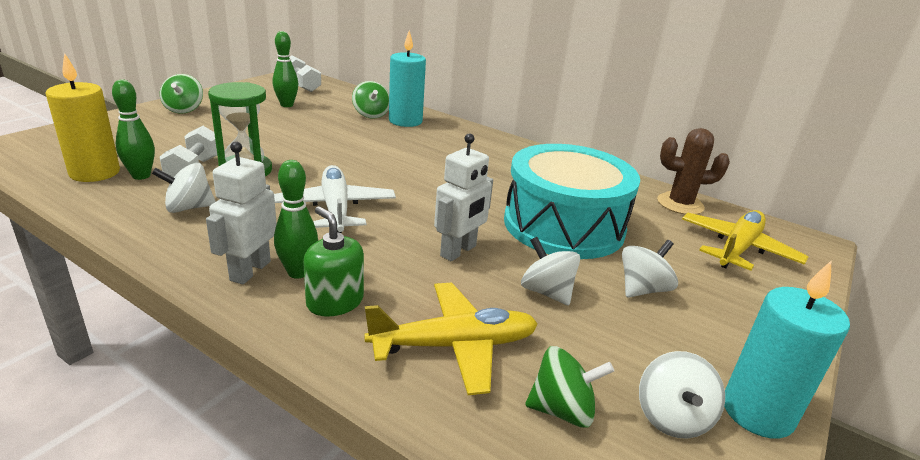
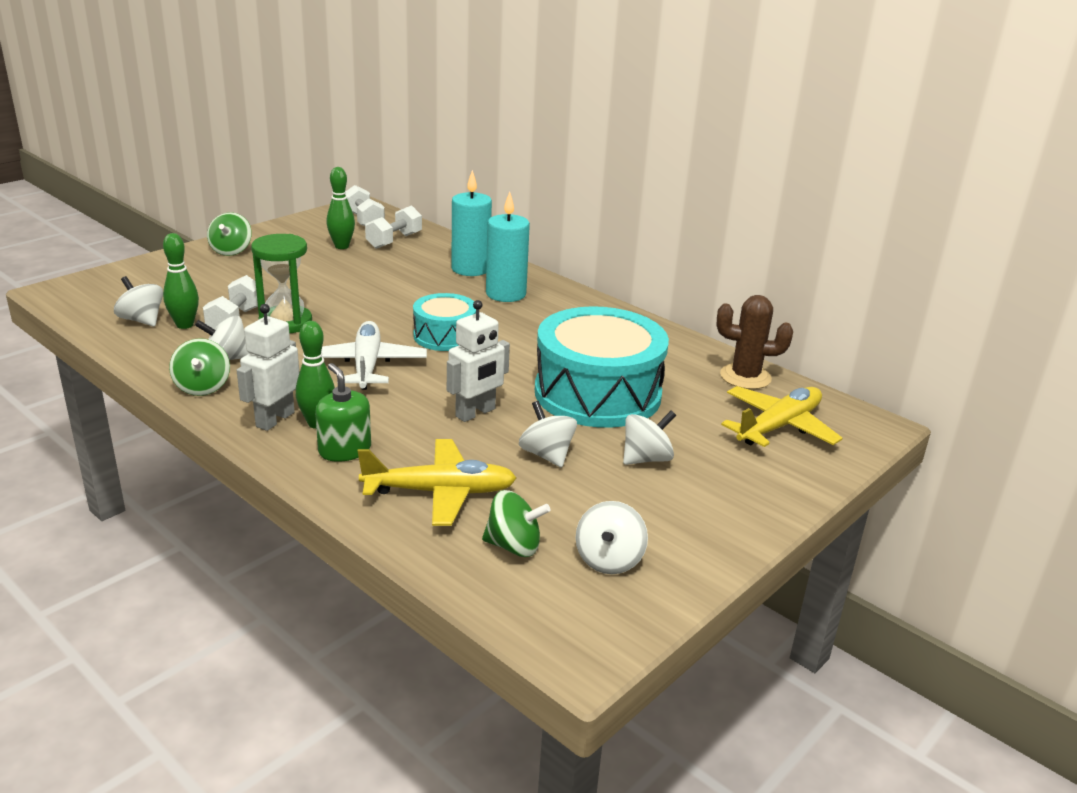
camera: 10 degrees right, 0 degrees up
(94, 173) = (142, 320): yellow candle -> white spinning top
(332, 100) = (394, 241): none -> white dumbbell
(371, 114) = (433, 260): green spinning top -> green spinning top (202, 387)
(402, 178) = (445, 336): none -> turquoise drum
(757, 412) = (691, 563): turquoise candle -> turquoise candle (506, 294)

